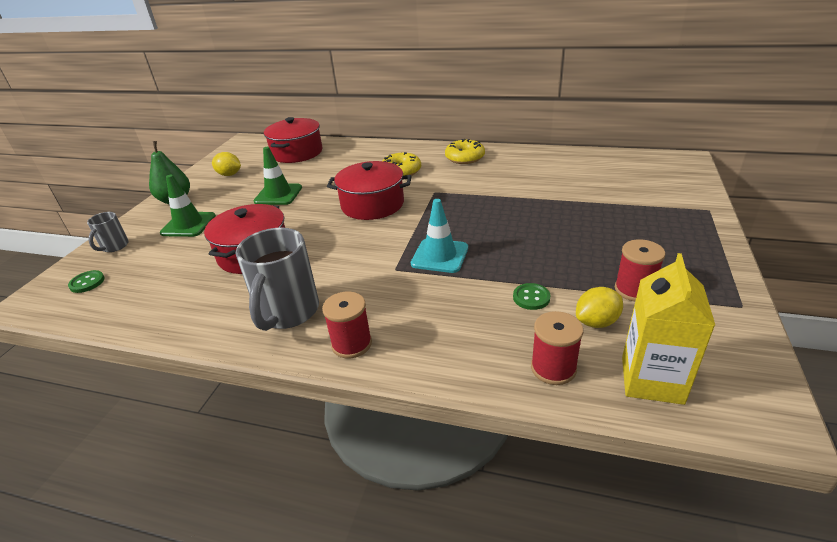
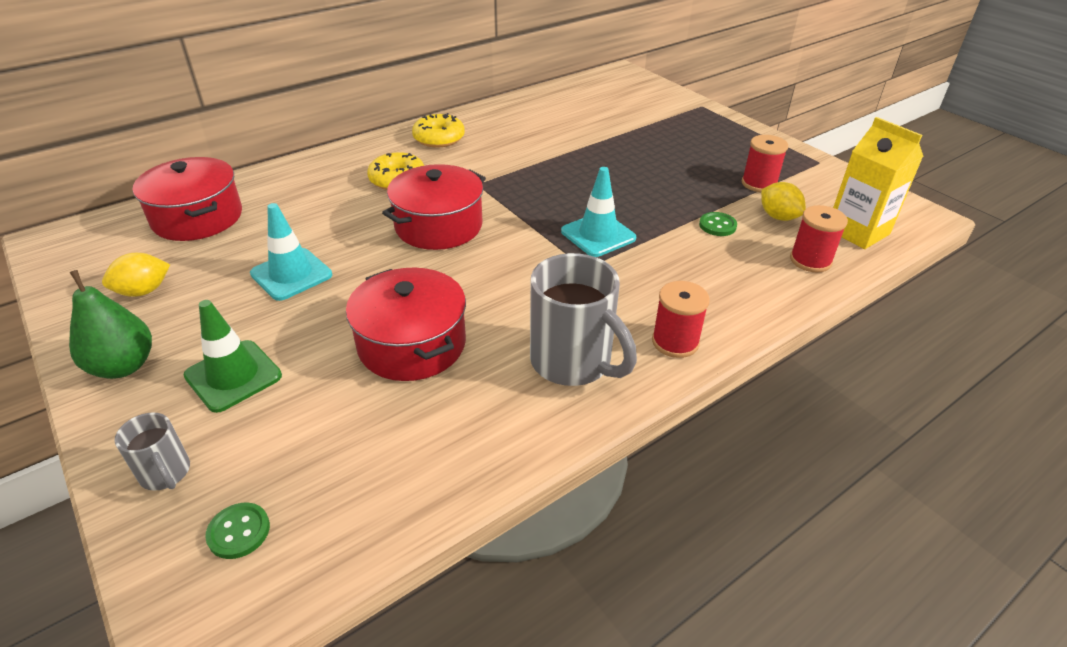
camera: 55 degrees left, 5 degrees up
(278, 194) = (291, 274): green traffic cone -> turquoise traffic cone
(596, 322) = (778, 217): yellow lemon -> yellow lemon turned 45 degrees counterclockwise

